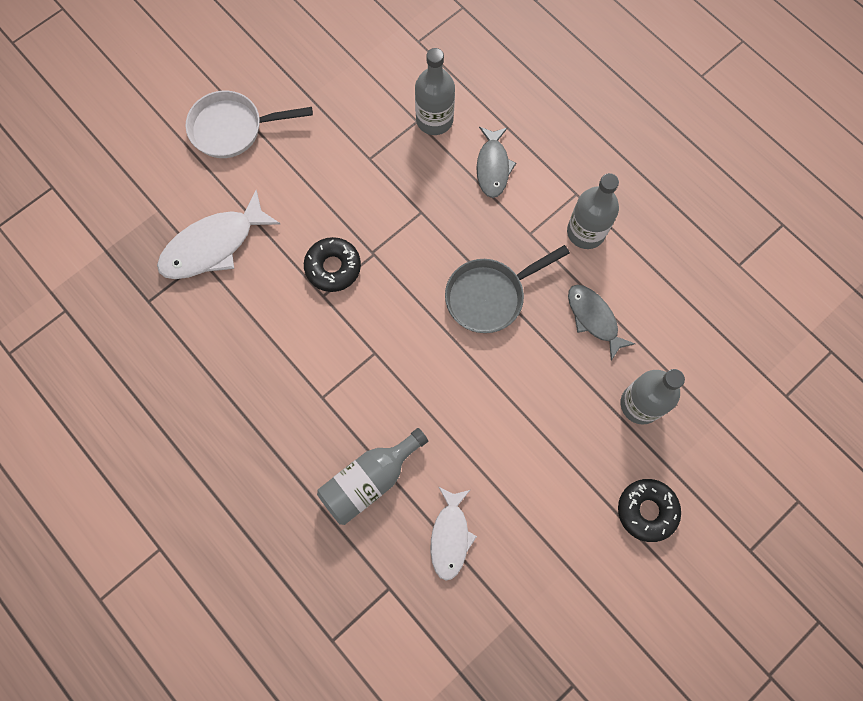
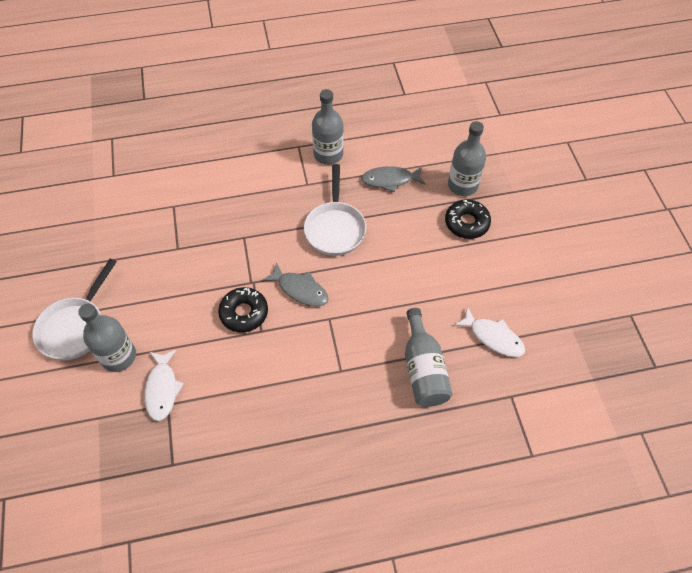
camera: 60 degrees left, 15 degrees down
(213, 245) = (162, 389): white fish -> white fish, size x0.65
(434, 120) = (181, 195): grey bottle -> grey bottle (118, 356)
(490, 296) = (335, 228): grey pan -> white pan
(493, 167) = (243, 180): grey fish -> grey fish (300, 289)
(646, 510) = (534, 217): black donut -> black donut (466, 223)

